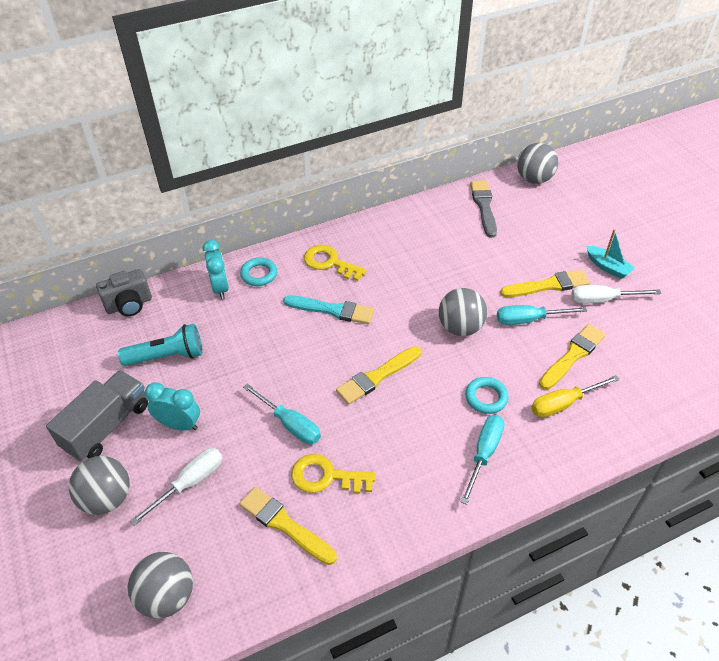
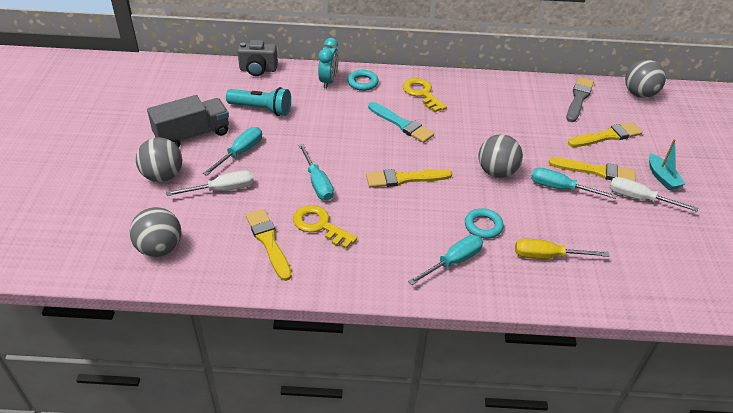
camera: 25 degrees right, 5 degrees down
(179, 424) = (240, 152): turquoise clock -> turquoise screwdriver
(573, 355) = (581, 227): yellow brush -> yellow brush (607, 136)

